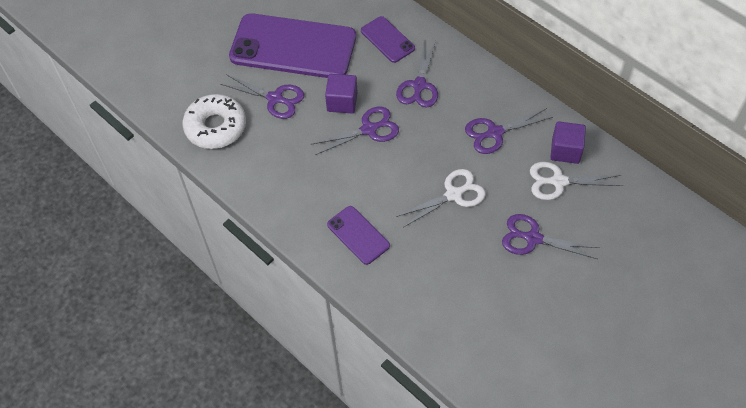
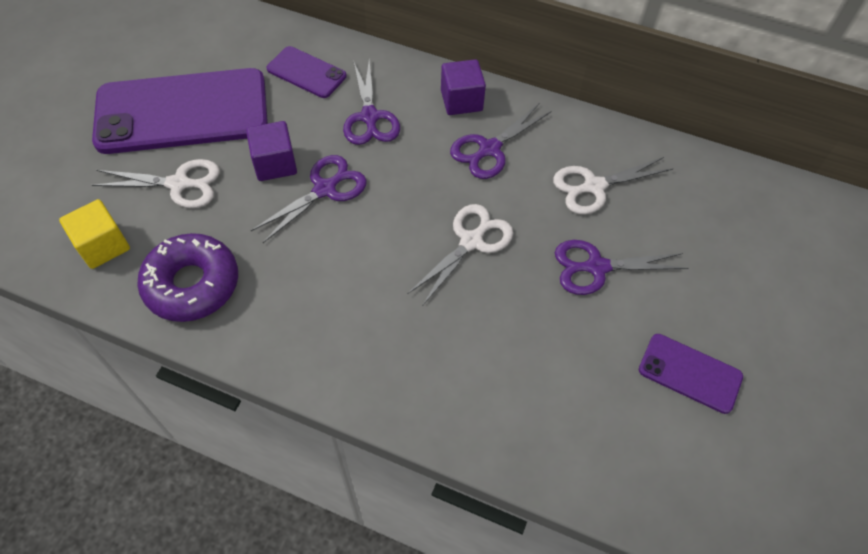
camera: 25 degrees left, 0 degrees up
(216, 127) = (103, 246): white donut -> yellow cube
(262, 169) = (192, 284): none -> purple donut
(275, 98) = (179, 184): purple scissors -> white scissors
(358, 235) = (364, 336): purple phone -> purple phone (690, 373)
(565, 150) = (584, 147): purple cube -> purple cube (461, 101)

